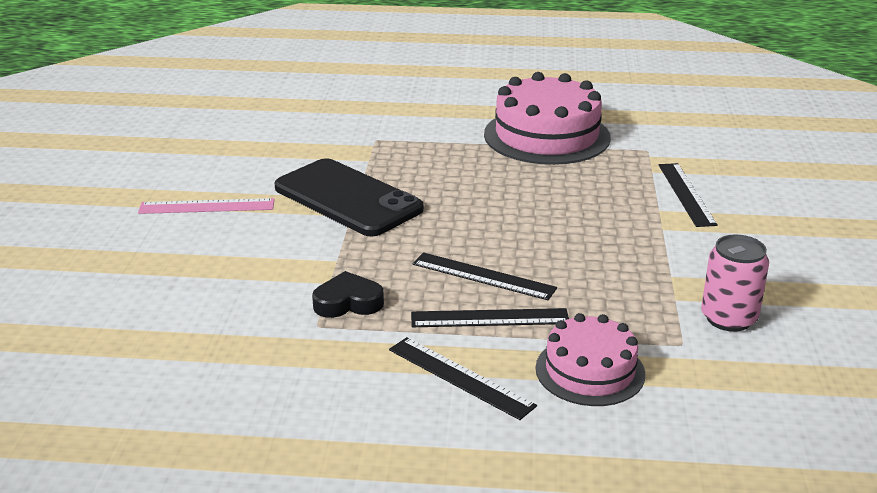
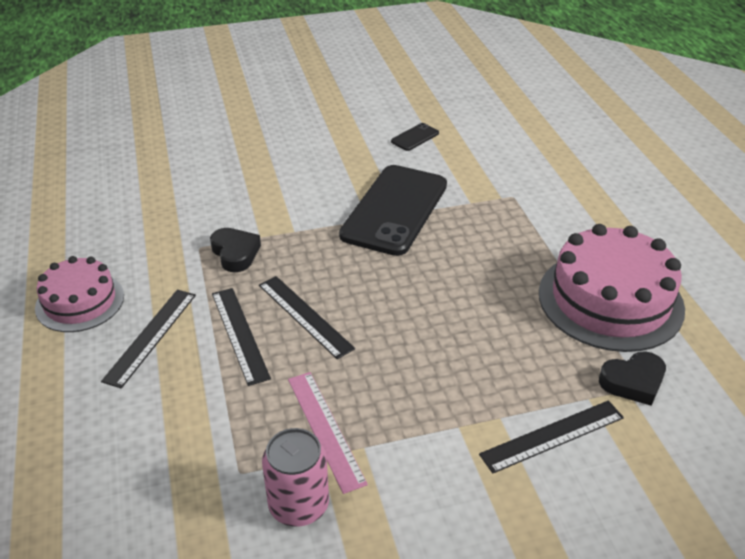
camera: 70 degrees right, 10 degrees up
(207, 206) = (342, 150): pink ruler -> pink ruler (325, 429)
(227, 163) = (415, 137): none -> black phone
(483, 276) = (304, 316): black ruler -> black ruler turned 45 degrees counterclockwise
(590, 371) = (178, 412): pink cake -> pink cake (80, 302)
(642, 151) = (633, 382): none -> black heart

